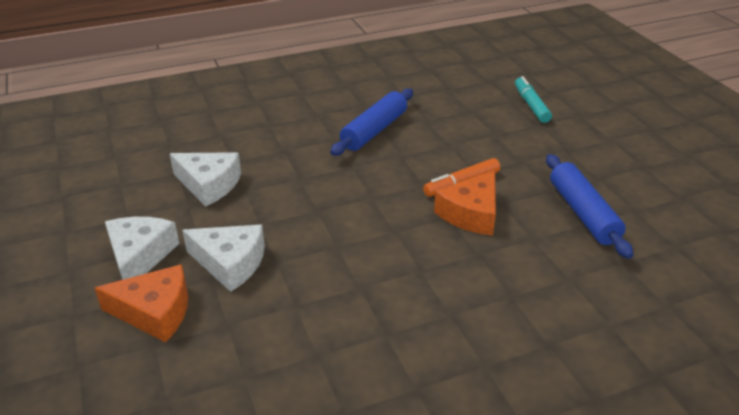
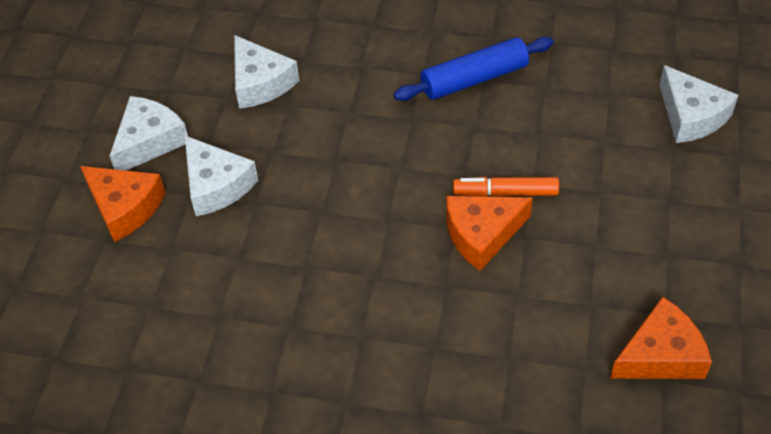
camera: 35 degrees right, 15 degrees up
(531, 105) = (691, 116): turquoise marker -> white cheese
(583, 213) = (602, 291): blue rolling pin -> none
(657, 233) = (660, 355): none -> orange cheese

